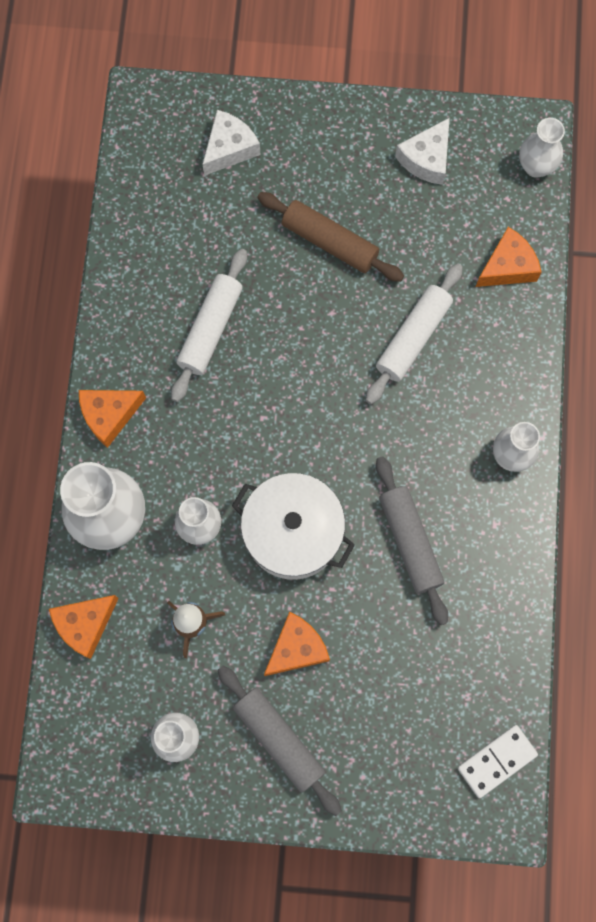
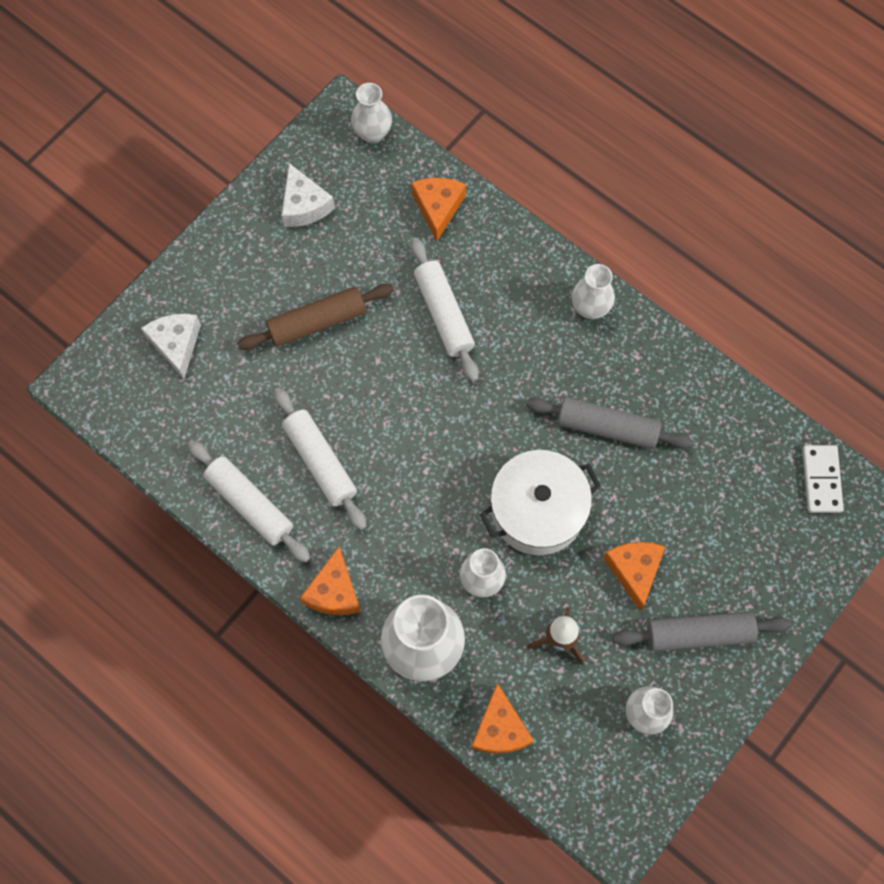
camera: 55 degrees left, 5 degrees down
(136, 300) = (250, 504): none -> white rolling pin

